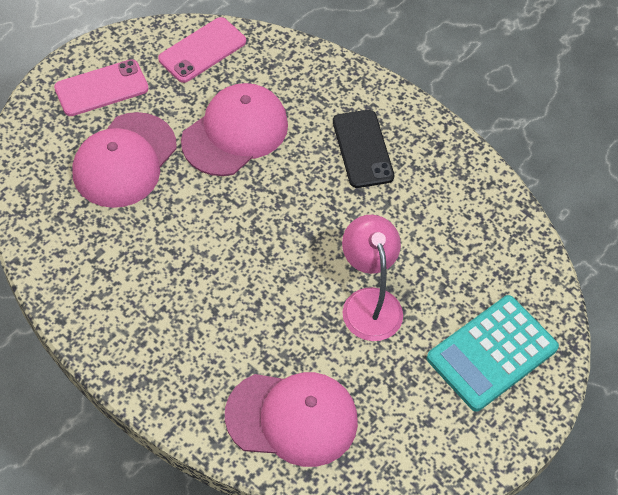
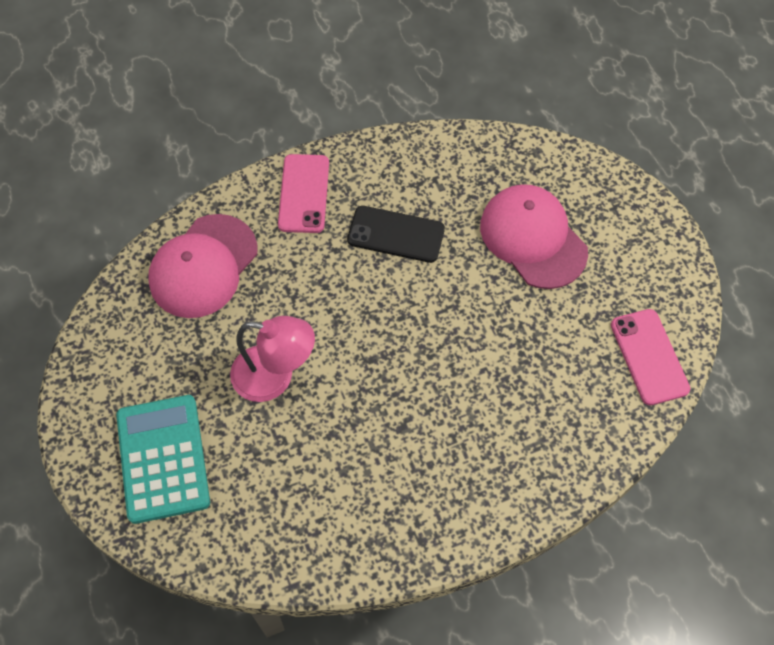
camera: 120 degrees right, 5 degrees up
(101, 88) = (631, 249): pink phone -> pink phone (304, 193)
(235, 132) = (526, 344): pink cap -> none
(362, 149) = (452, 456): black phone -> black phone (396, 234)

